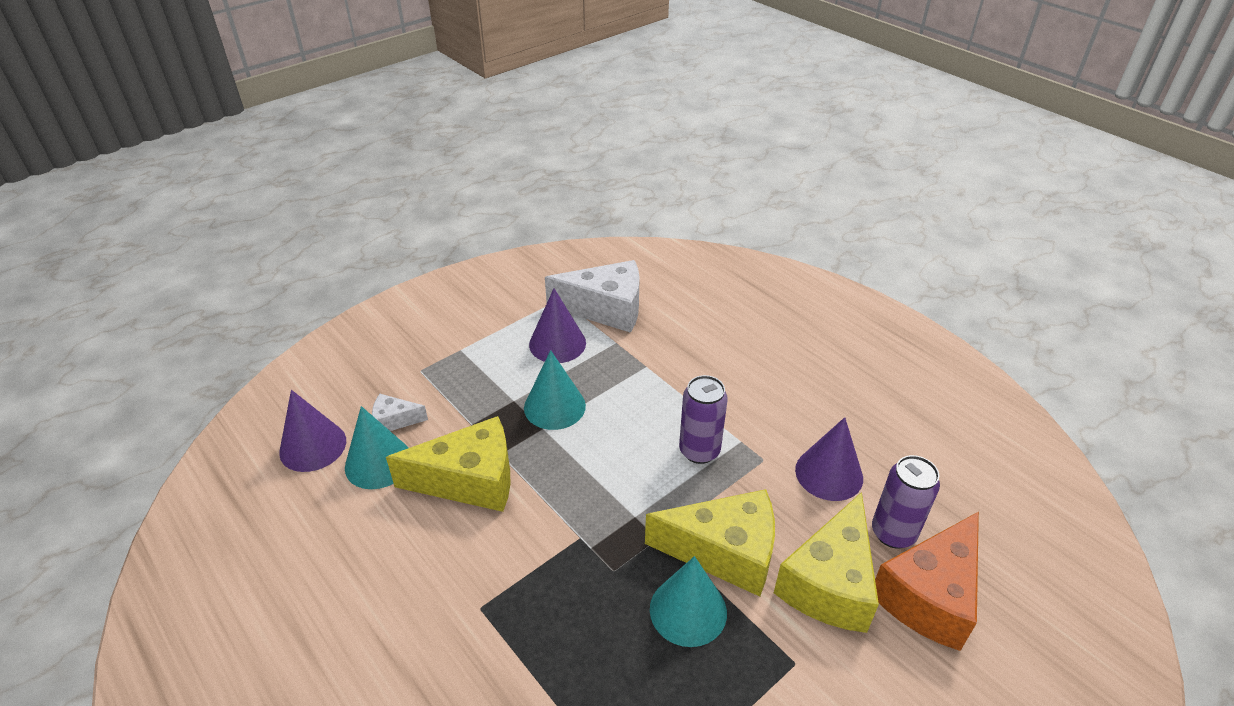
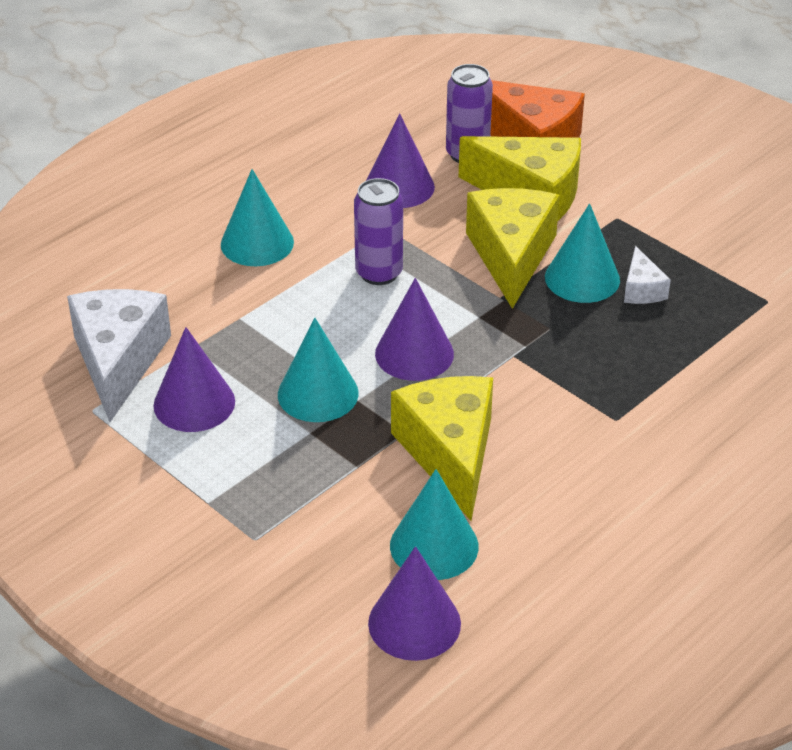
camera: 95 degrees left, 0 degrees up
(394, 420) = (357, 546): white cheese -> white cheese (641, 289)
(592, 467) = (414, 353): none -> purple cone
(739, 377) = (257, 243): none -> turquoise cone

